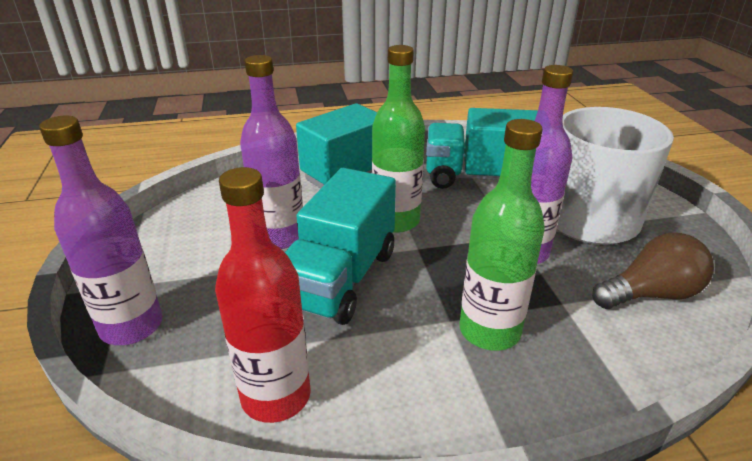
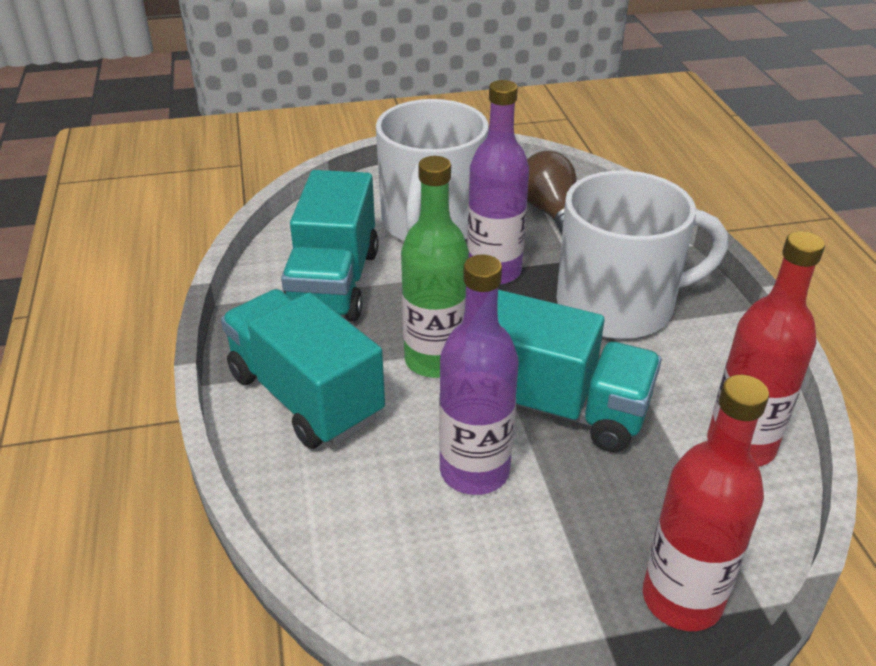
camera: 90 degrees left, 5 degrees up
(131, 326) = (682, 599): purple bottle -> red bottle
(489, 331) = (618, 305): green bottle -> white mug

